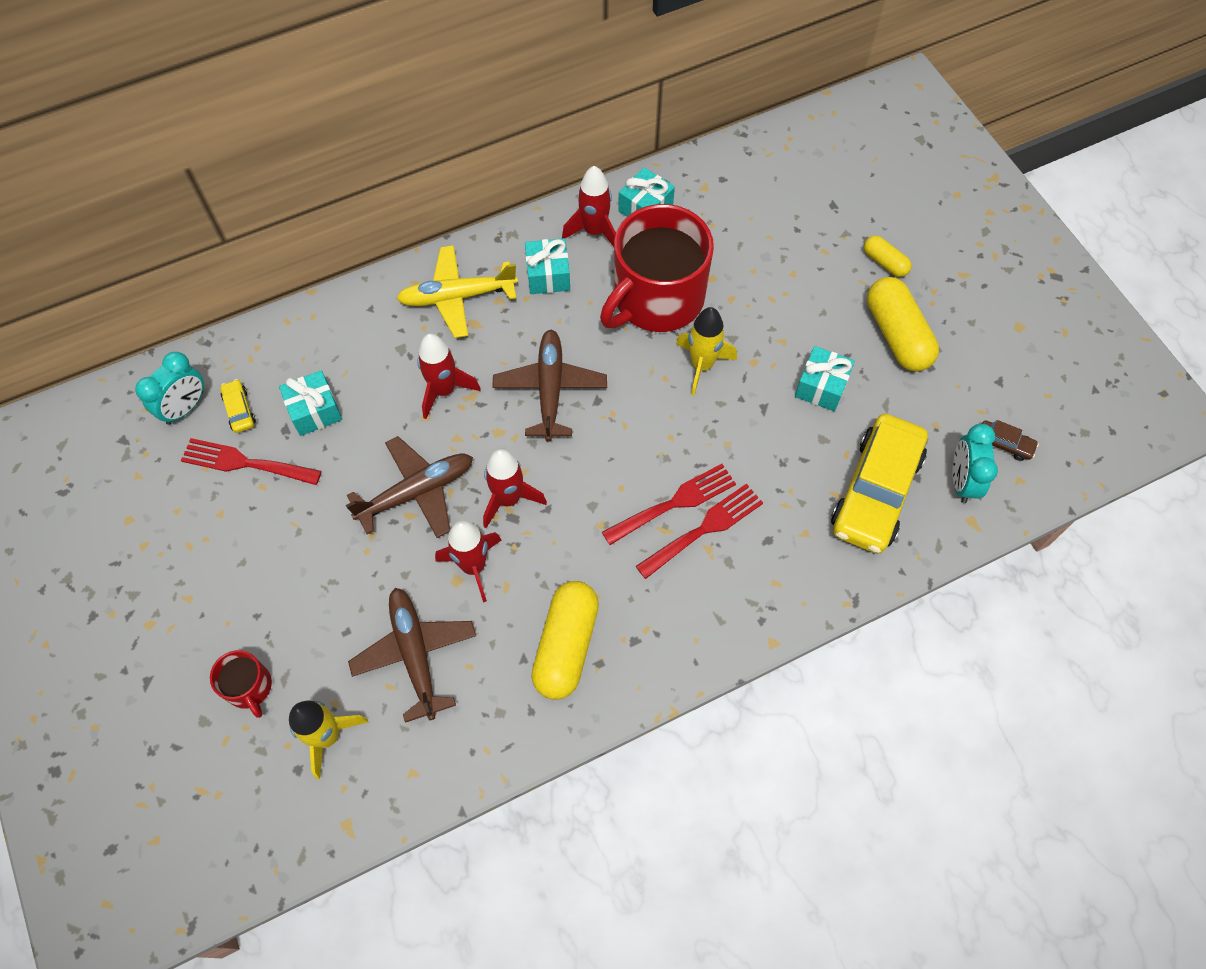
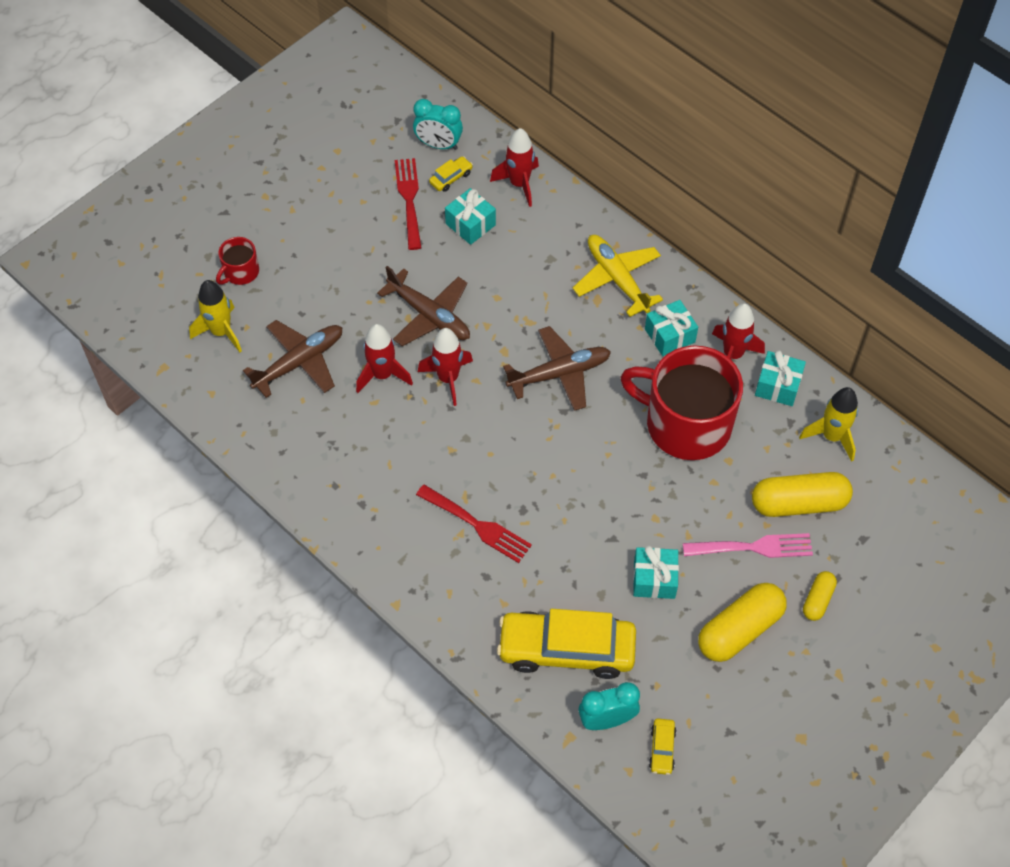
camera: 70 degrees right, 5 degrees down
(444, 390) = (525, 301): red rocket -> red rocket (519, 184)
(566, 646) = (341, 458): yellow capsule -> yellow capsule (799, 503)
(674, 503) = (492, 496): red fork -> none
(702, 365) = (633, 478): yellow rocket -> yellow rocket (832, 436)
(813, 292) = (753, 547): none -> pink fork
(1004, 444) = (662, 749): brown car -> yellow car

